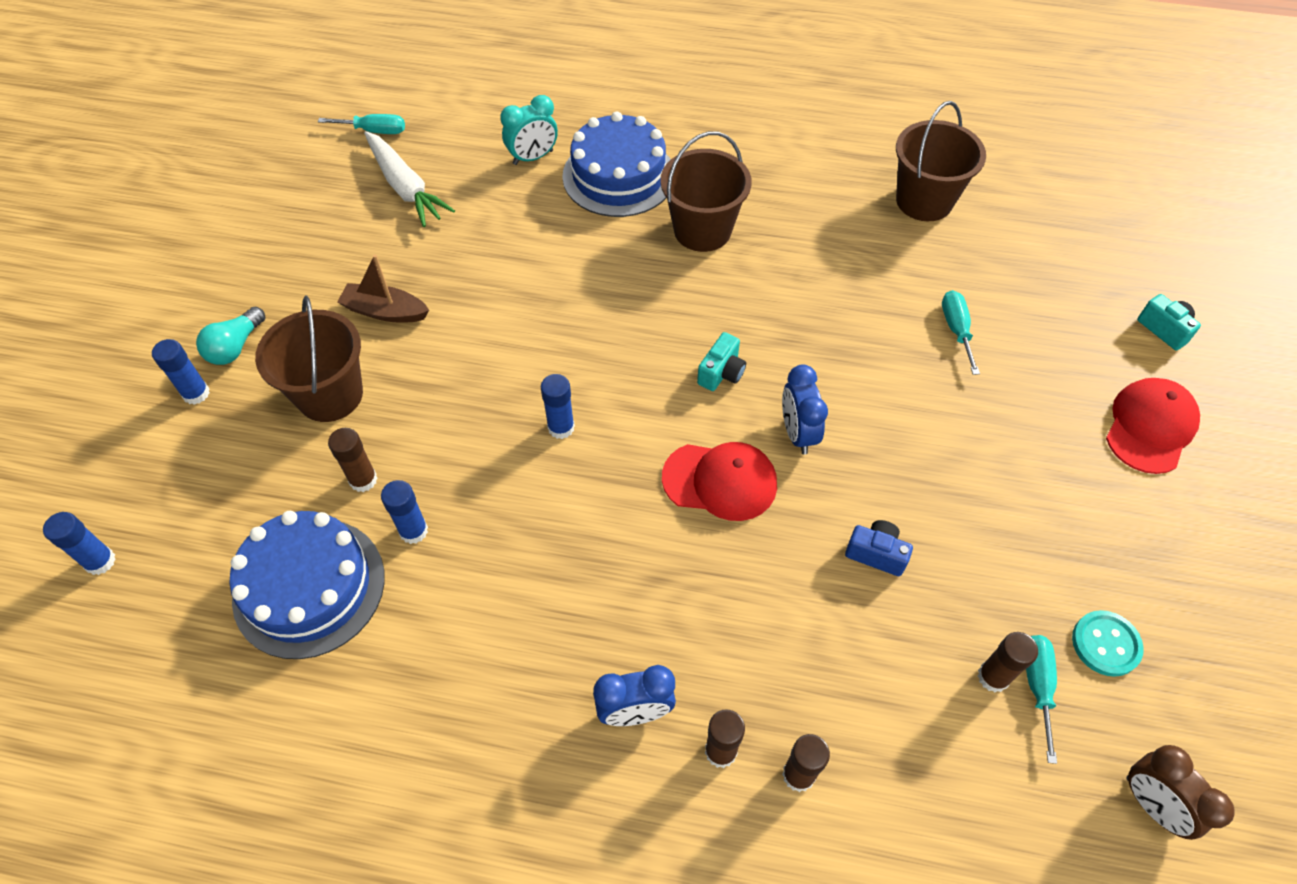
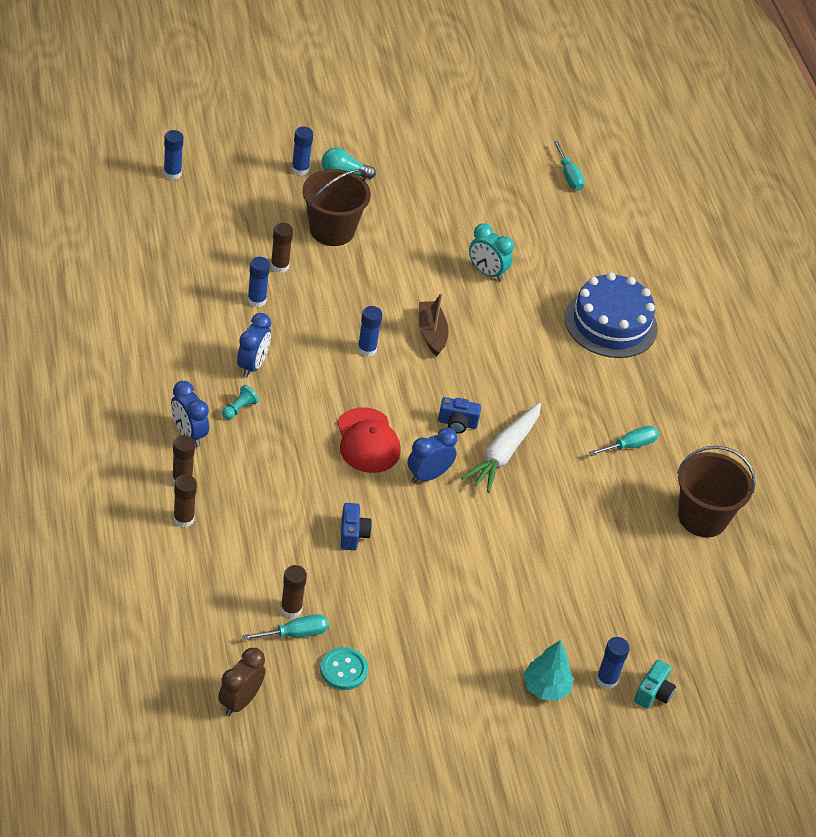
camera: 60 degrees right, 10 degrees down
(309, 587) = (198, 266): blue cake -> none
(385, 311) = (411, 235): brown boat -> brown boat (431, 333)
(405, 187) = (525, 209): white carrot -> white carrot (504, 453)
(533, 157) = (598, 270): turquoise clock -> turquoise clock (487, 272)
(534, 578) = (252, 365): none -> blue clock
(609, 624) = (239, 409): none -> turquoise pawn
(702, 230) = (585, 385): brown bucket -> none
(721, 373) = (457, 423): turquoise camera -> blue camera
(956, 330) = (575, 555): turquoise screwdriver -> turquoise screwdriver (630, 445)
(1142, 364) = (607, 680): none -> blue glue stick
(1150, 427) = (545, 687): red cap -> turquoise tree

